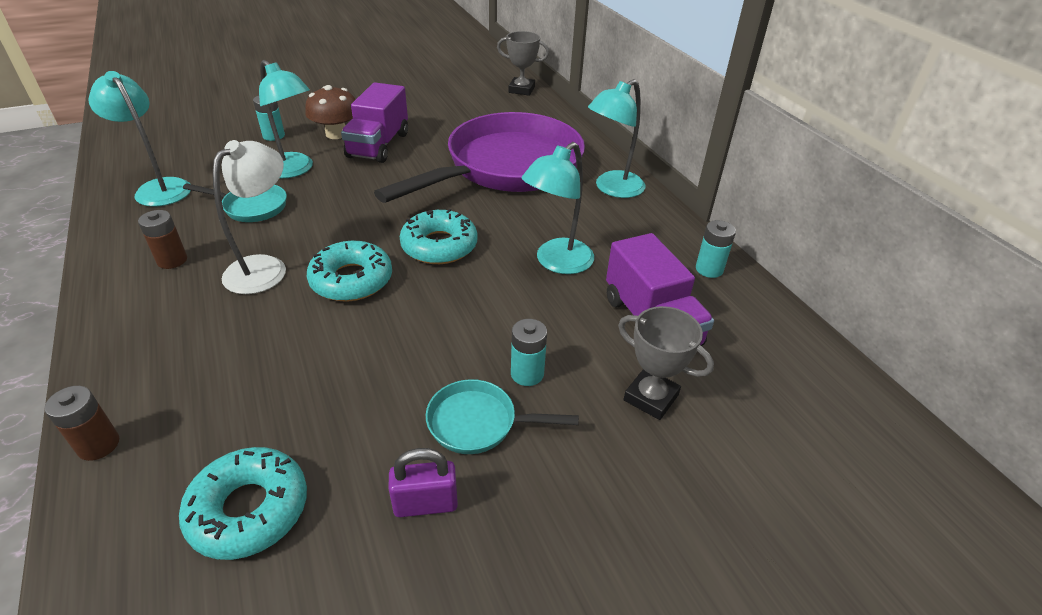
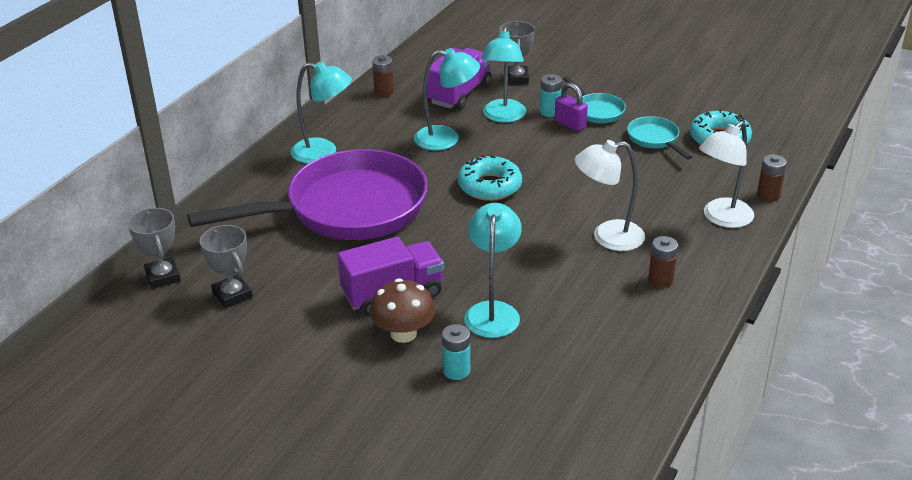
camera: 125 degrees left, 5 degrees down
(149, 364) = (721, 218): none -> white lamp
(159, 188) = (616, 364): turquoise lamp -> turquoise lamp (503, 117)
(251, 207) = (565, 293): turquoise pan -> turquoise pan (655, 139)
(351, 280) = (568, 198): turquoise donut -> none
(425, 503) = (651, 104): purple padlock -> purple padlock (570, 124)
(468, 101) = (232, 295): none -> grey trophy
(507, 167) = (347, 209): purple pan -> purple pan turned 150 degrees clockwise
(709, 269) = (384, 92): turquoise battery -> brown battery

